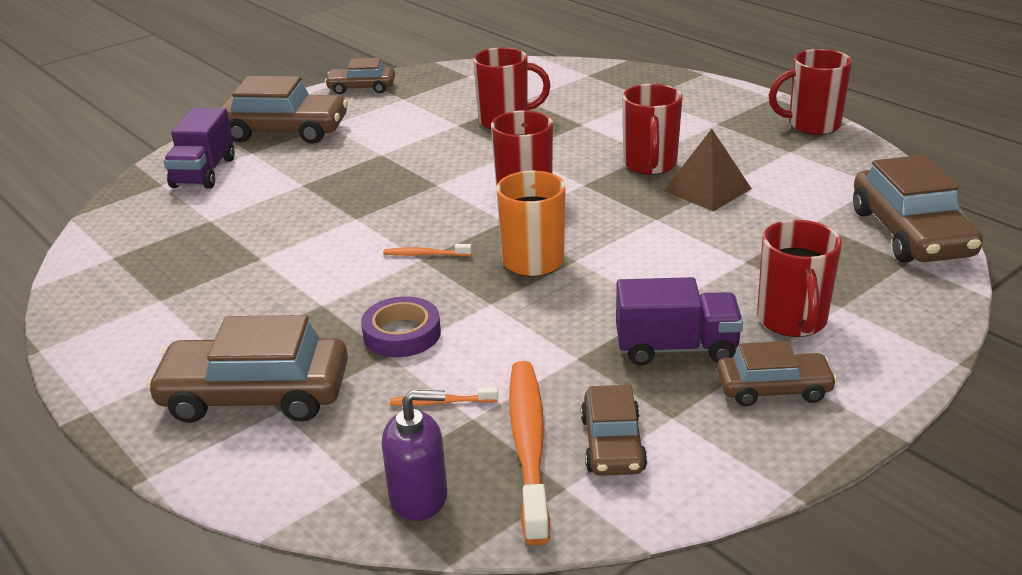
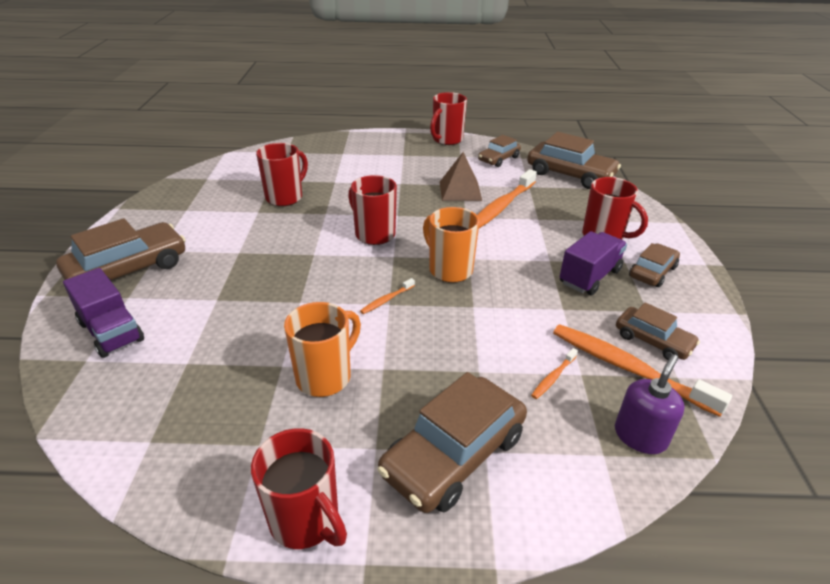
camera: 50 degrees left, 5 degrees up
(273, 284) = (325, 376): none -> orange mug
(361, 88) = (138, 214): brown car -> brown car (498, 159)
(402, 334) = (462, 354): purple tape -> none
(650, 165) = (411, 190): red mug -> red mug (306, 520)
(725, 228) = (502, 206): none -> orange toothbrush

